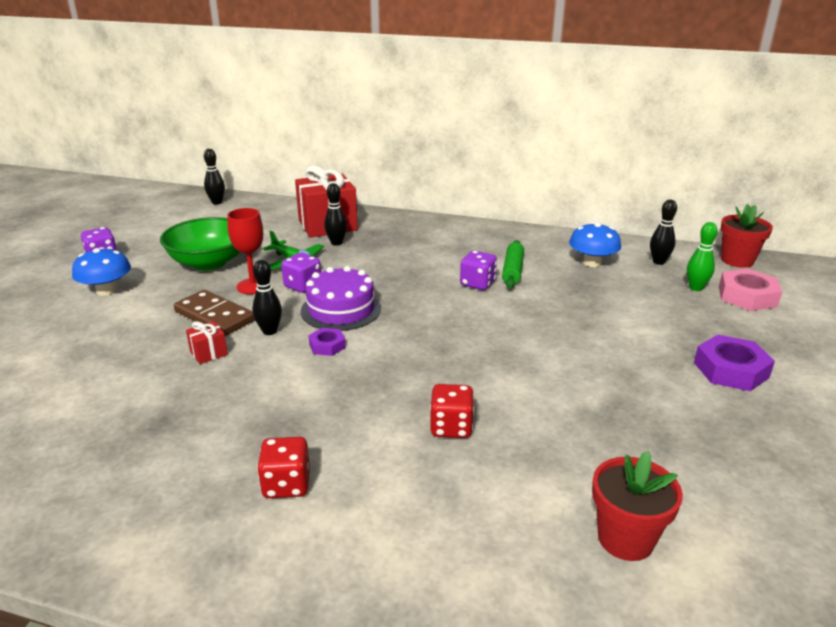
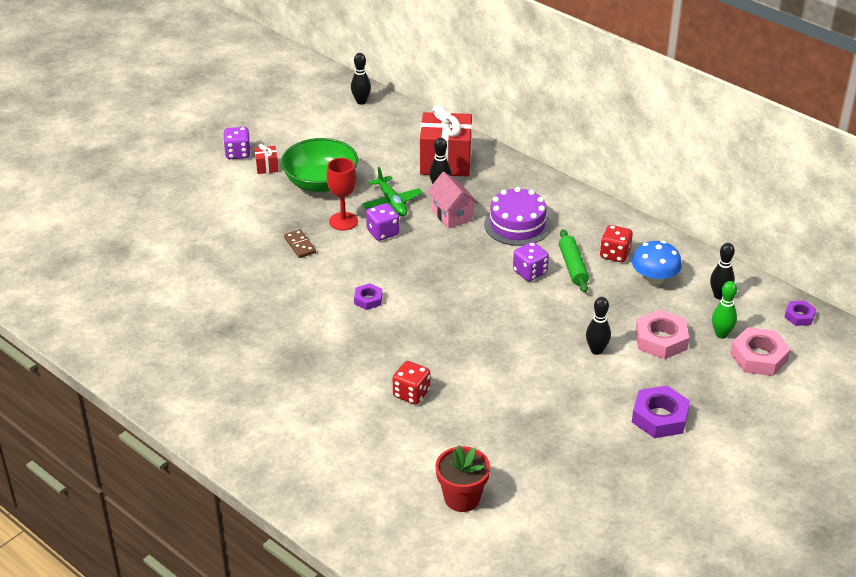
camera: 25 degrees right, 10 degrees up
(106, 290) = (230, 193): blue mushroom -> none
(209, 353) = (281, 280): red gift -> red gift (267, 167)
(214, 316) = (300, 245): brown domino -> brown domino, size x0.57
(269, 331) = (333, 273): black bowling pin -> black bowling pin (596, 350)
(286, 484) = (284, 398): red dice -> red dice (615, 254)
(341, 309) = (399, 267): purple cake -> purple cake (517, 224)
(363, 259) = (451, 215): none -> pink house
(512, 270) = (573, 266): green rolling pin -> green rolling pin turned 45 degrees counterclockwise
(651, 305) = (661, 340): none -> pink nut
(737, 260) = (799, 316): red flower pot -> purple nut

